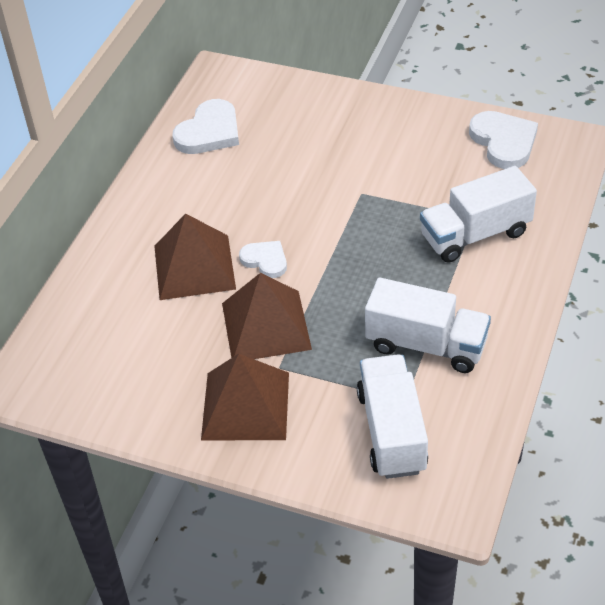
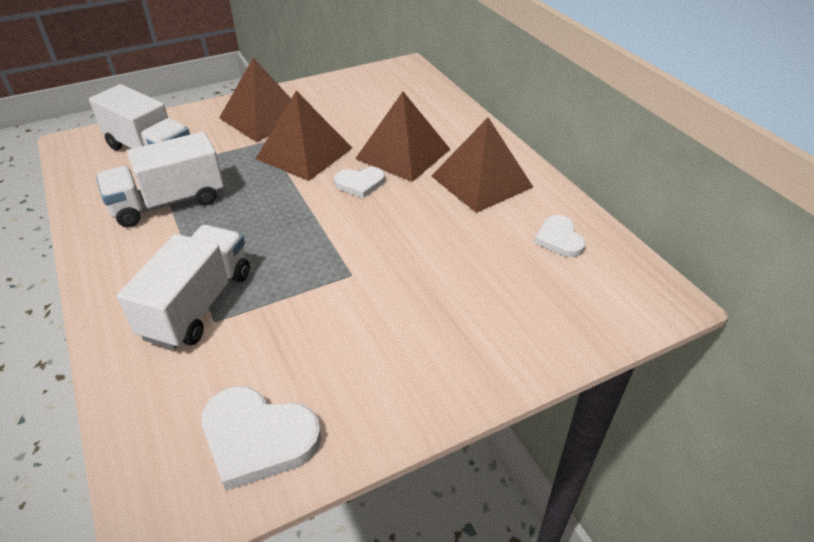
camera: 130 degrees right, 5 degrees down
(182, 201) = (481, 181): none -> brown pyramid
(209, 132) = (559, 239): white heart -> white heart, size x0.61

